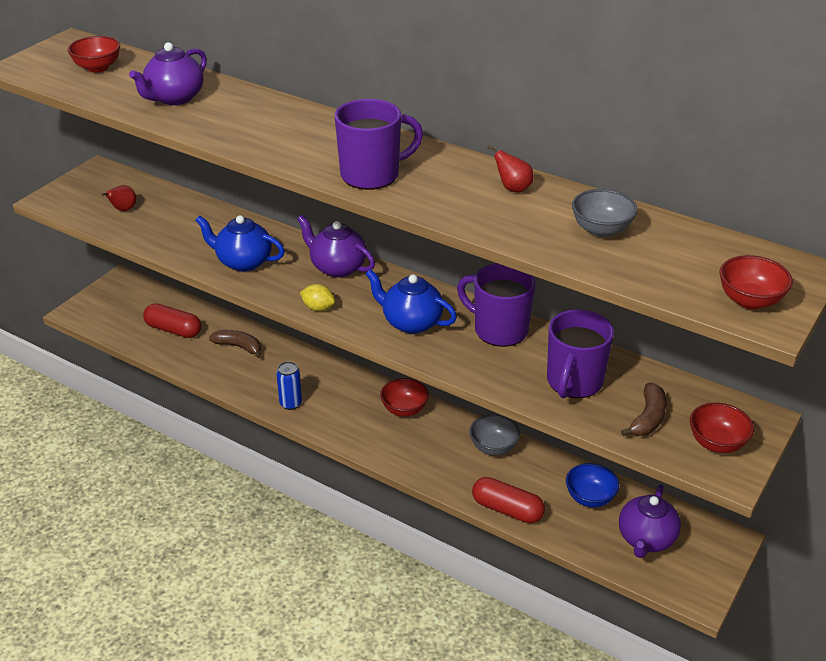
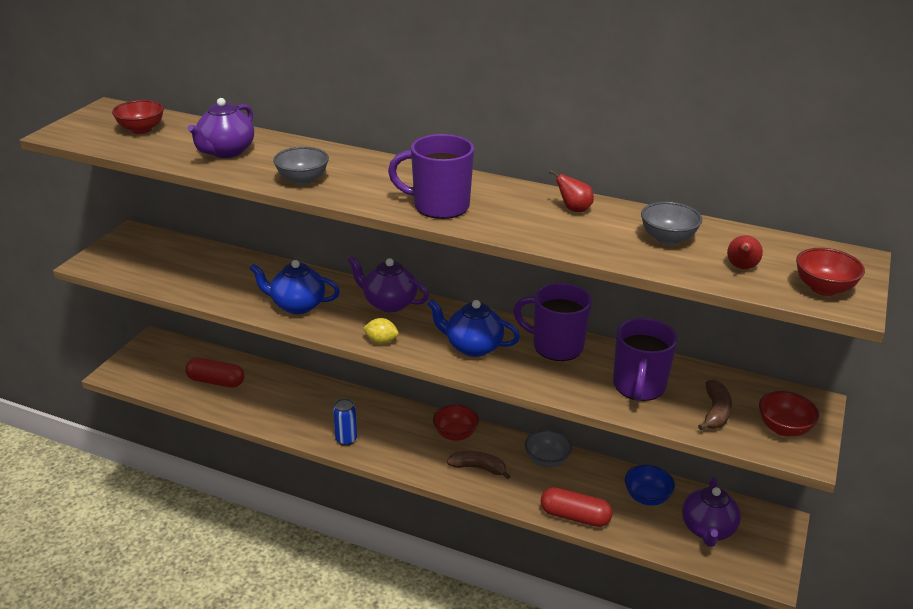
camera: 10 degrees left, 5 degrees down
(123, 210) = (166, 267): red pear -> red pear (741, 268)
(239, 347) = (283, 391): brown banana -> brown banana (478, 468)
(241, 135) = (302, 180): none -> grey bowl
(372, 175) = (439, 206): purple mug -> purple mug turned 135 degrees counterclockwise

